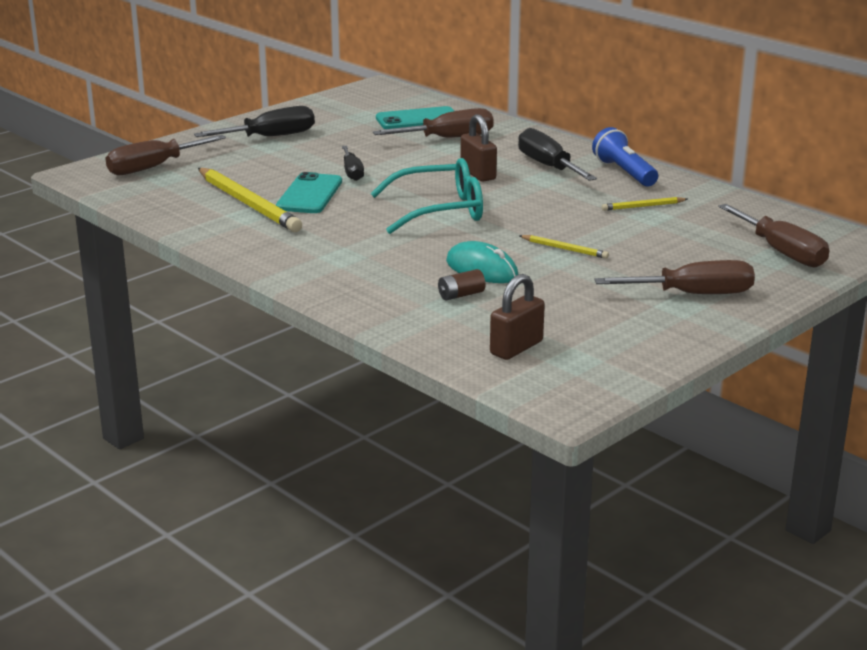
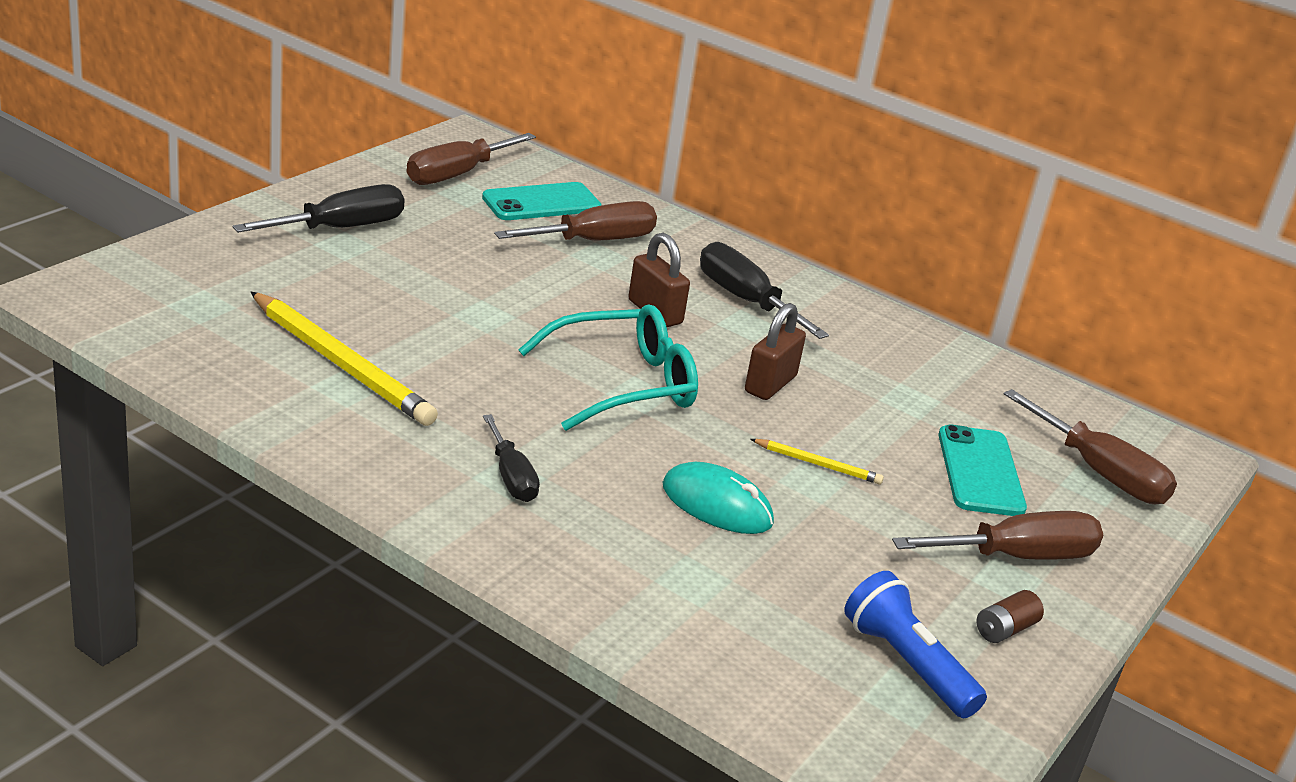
camera: 15 degrees left, 5 degrees up
(153, 167) = (178, 284): brown screwdriver -> brown screwdriver (457, 174)
(309, 194) = (427, 347): turquoise phone -> turquoise phone (980, 471)
(352, 172) = (477, 303): black screwdriver -> black screwdriver (511, 477)
(461, 295) = (704, 559): brown battery -> brown battery (1005, 629)
(516, 348) = (815, 672): brown padlock -> brown padlock (770, 384)
(624, 172) = (848, 315): blue flashlight -> blue flashlight (906, 663)
(643, 206) = (894, 381): yellow pencil -> none

